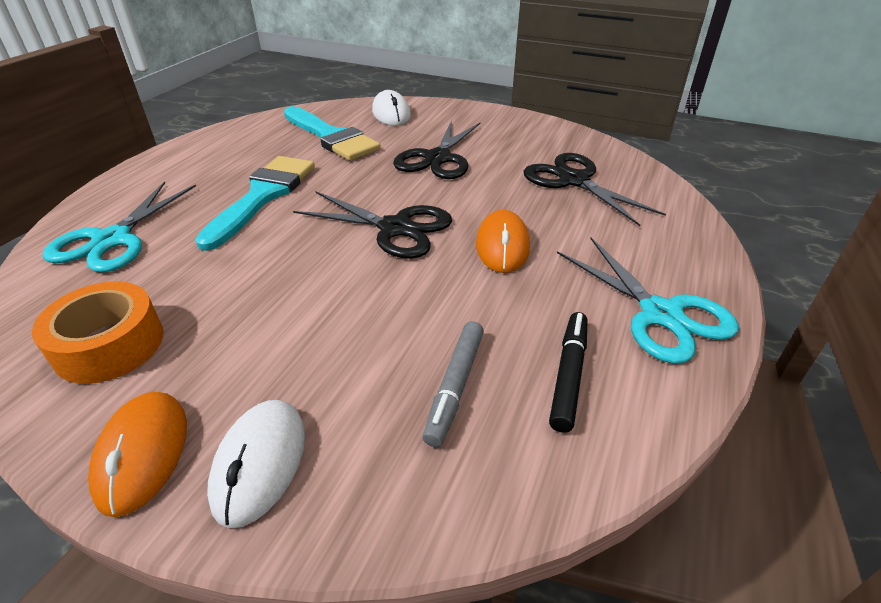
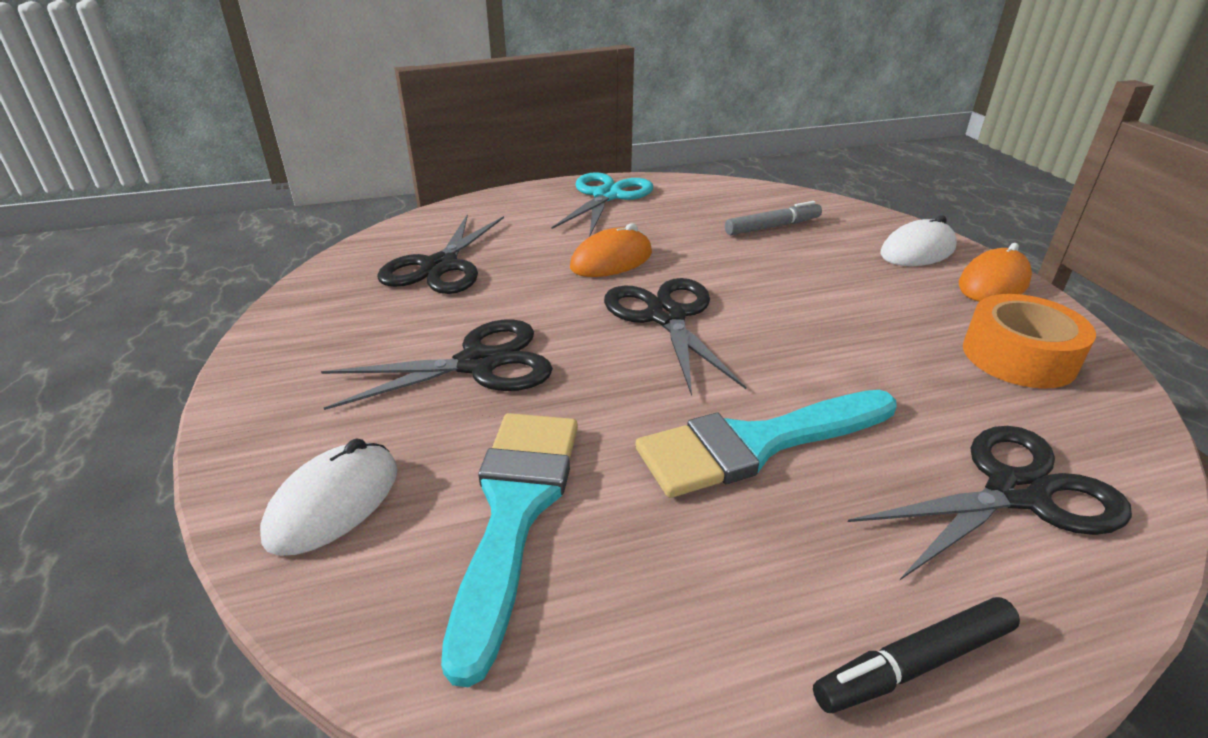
camera: 130 degrees left, 5 degrees down
(112, 240) = (1016, 493): turquoise scissors -> black scissors
(568, 375) = (705, 205): black marker -> black marker (914, 664)

